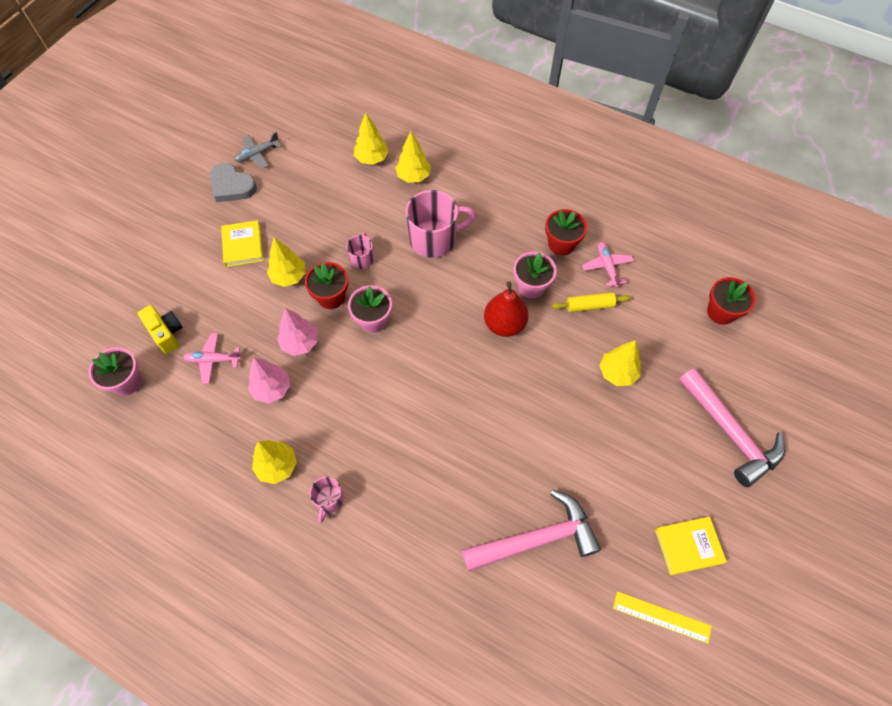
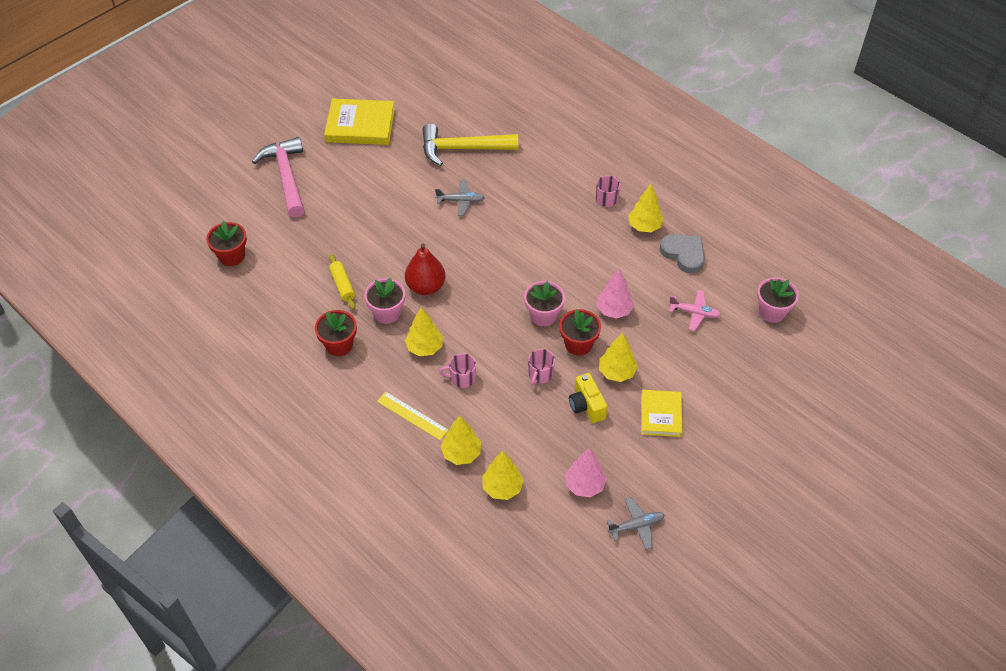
camera: 165 degrees left, 10 degrees down
(167, 333) = (738, 345): yellow camera -> yellow camera (586, 406)
(232, 186) = (669, 489): grey heart -> grey heart (684, 254)
(272, 389) = (643, 280): pink tree -> pink tree (584, 485)
(434, 239) = (462, 378): pink mug -> pink mug, size x0.51
(508, 449) = (461, 201): none -> grey plane
(536, 539) = (463, 149): pink hammer -> yellow hammer
(589, 306) = (342, 285): yellow rolling pin -> yellow rolling pin turned 60 degrees clockwise
(607, 267) = (308, 314): pink plane -> none
(617, 373) = (348, 231): yellow tree -> yellow tree (425, 348)
(661, 616) = (399, 99): yellow ruler -> yellow ruler (412, 416)
(688, 546) = (360, 125): yellow book -> yellow book, size x1.59

